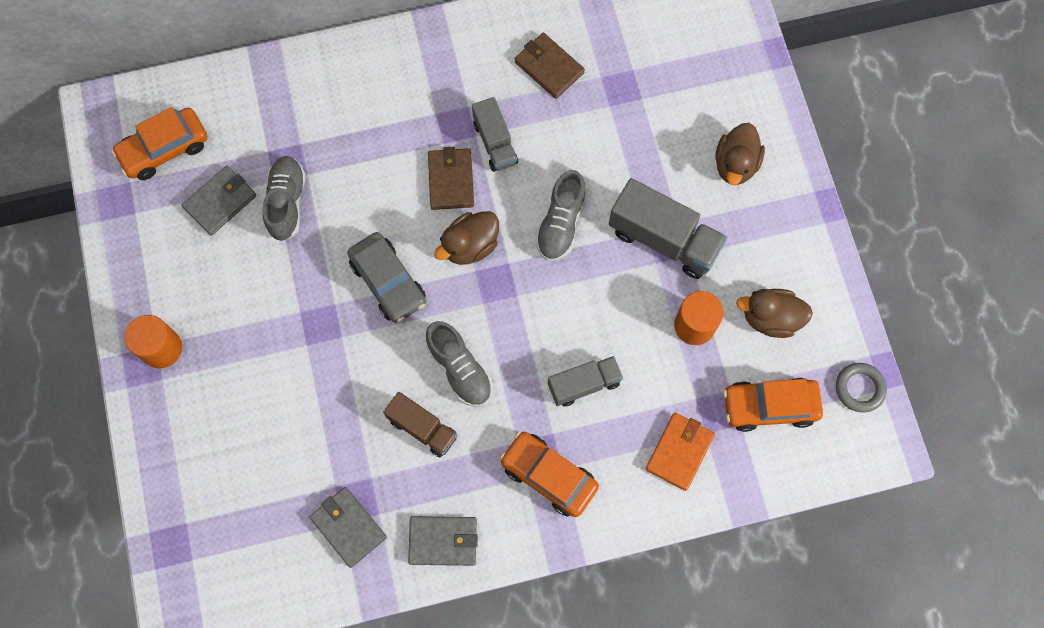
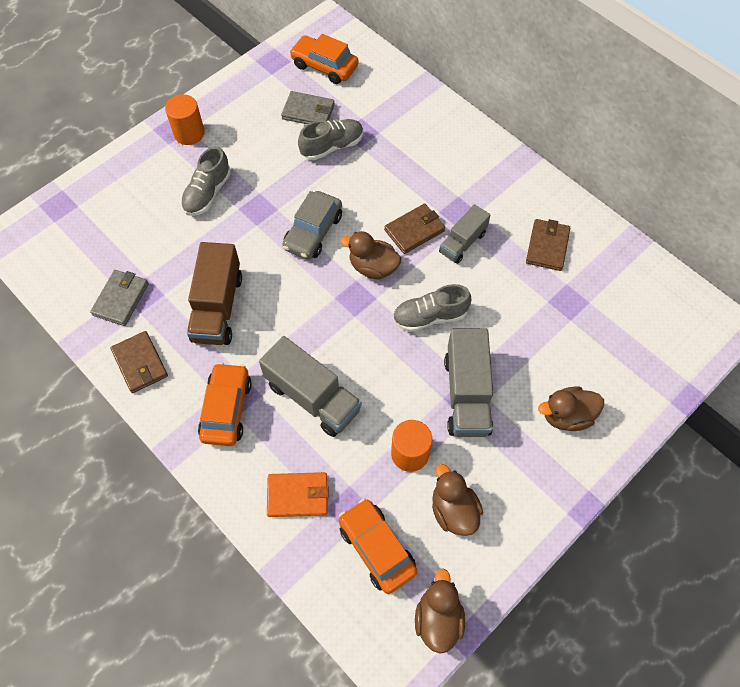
camera: 60 degrees right, 10 degrees down
(422, 428) = (217, 307): brown truck -> brown truck, size x1.62
(443, 541) = (140, 363): grey wallet -> brown wallet
(459, 369) = (275, 308): grey shoe -> grey shoe (207, 193)
(584, 384) = (312, 397): grey truck -> grey truck, size x1.62
(859, 388) = (438, 618): grey ring -> brown duck

